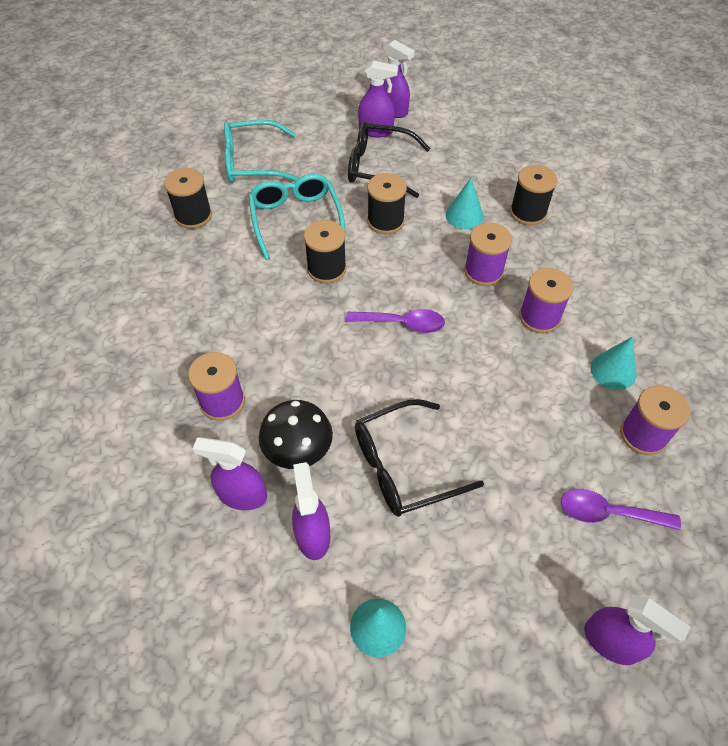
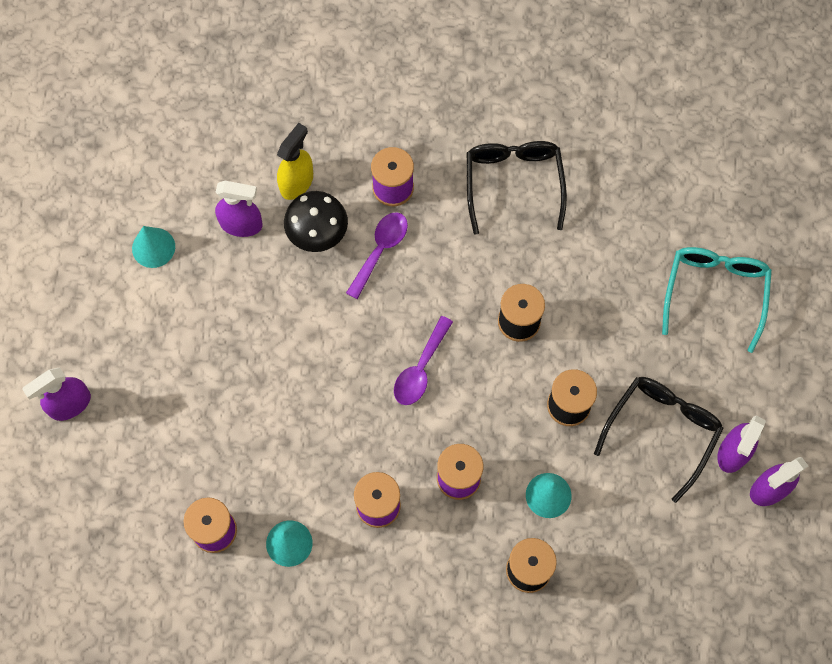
camera: 110 degrees right, 15 degrees up
(193, 216) = (643, 212): black spool -> none
(242, 495) = (297, 182): purple spray bottle -> yellow spray bottle
(295, 219) = (604, 312): turquoise glasses -> none
(403, 466) = (270, 312): black glasses -> black glasses (513, 183)
(608, 513) = (160, 458): purple spoon -> purple spoon (380, 250)

